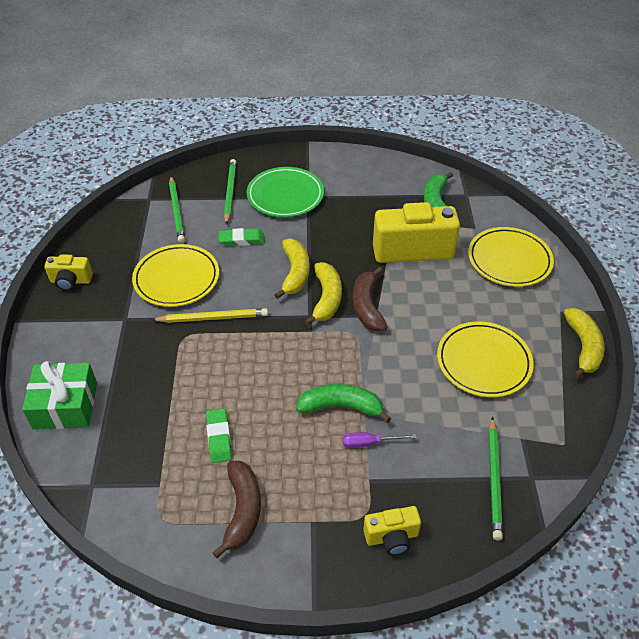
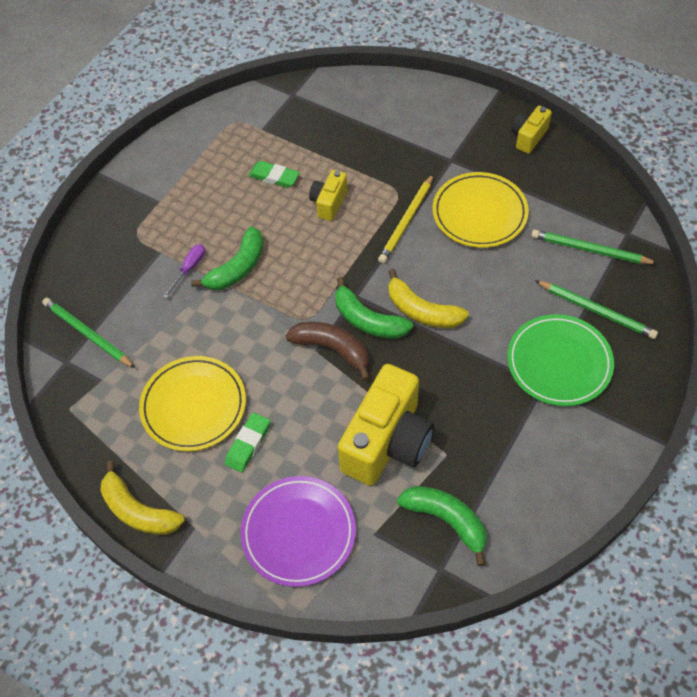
camera: 125 degrees right, 10 degrees up
(65, 405) = (378, 98): green gift -> none
(241, 240) = (504, 288): green eraser -> green eraser (248, 444)
(242, 510) = (202, 167): brown banana -> none
(326, 298) = (368, 320): yellow banana -> green banana
(391, 537) = (107, 241): yellow camera -> yellow camera (329, 203)
(509, 260) = (298, 532): yellow plate -> purple plate

